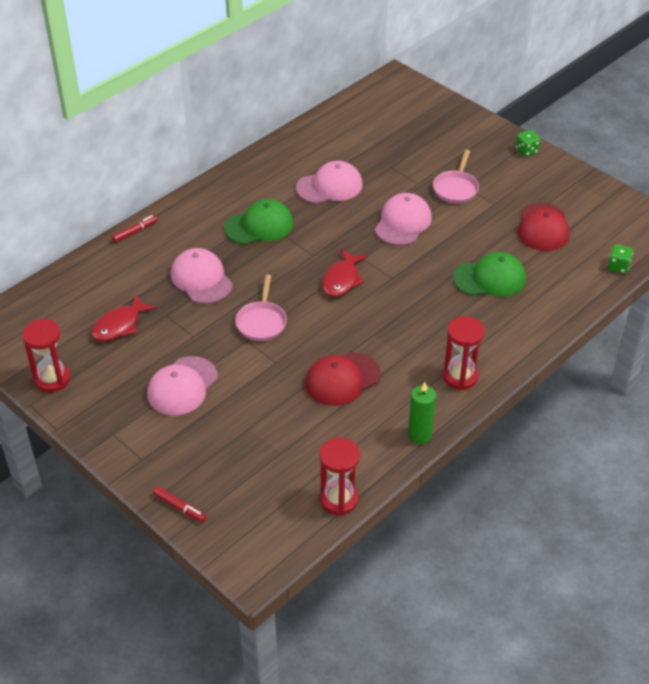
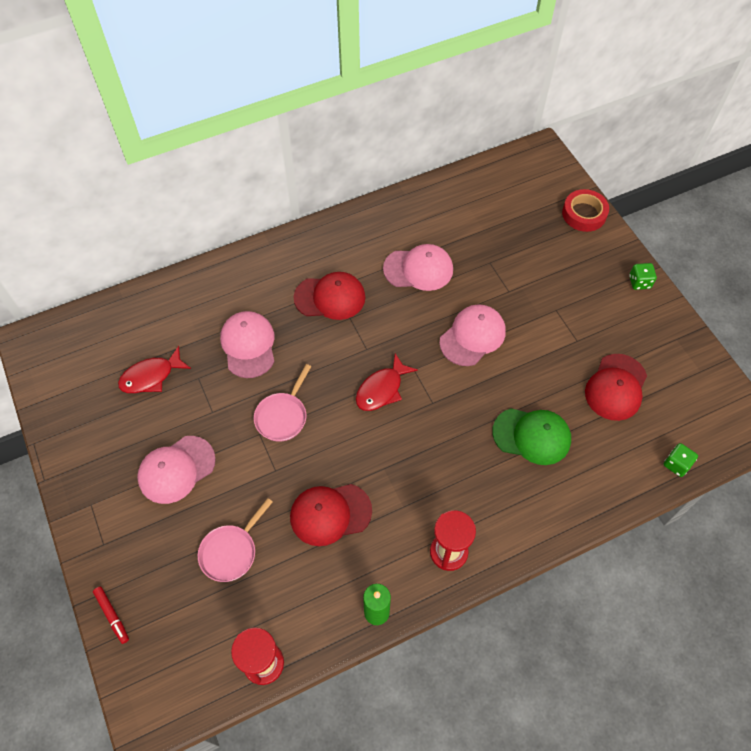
camera: 20 degrees right, 15 degrees up
(52, 379) = (65, 420): red hourglass -> none
(135, 232) = (211, 269): red marker -> none
(259, 226) = (330, 297): green cap -> red cap
(455, 114) = (584, 214): none -> red tape
(456, 188) = (545, 309): pink pan -> pink pan (231, 551)

